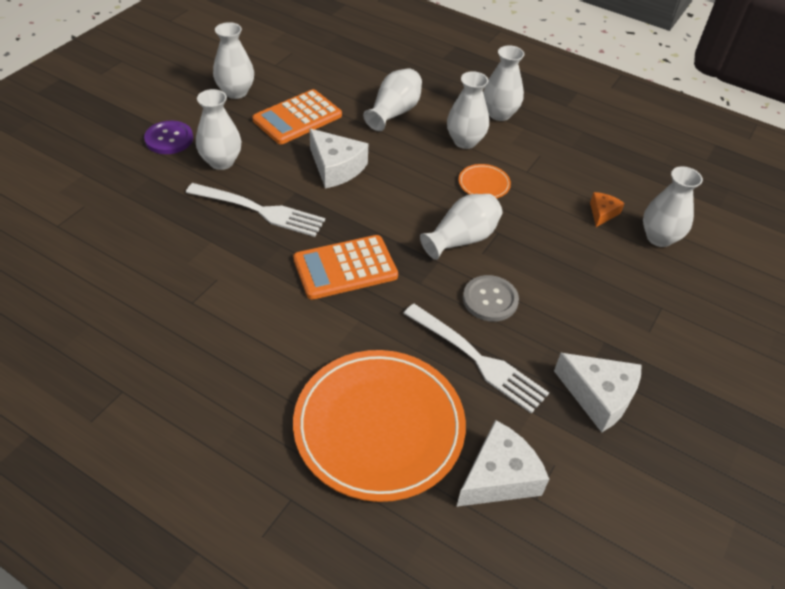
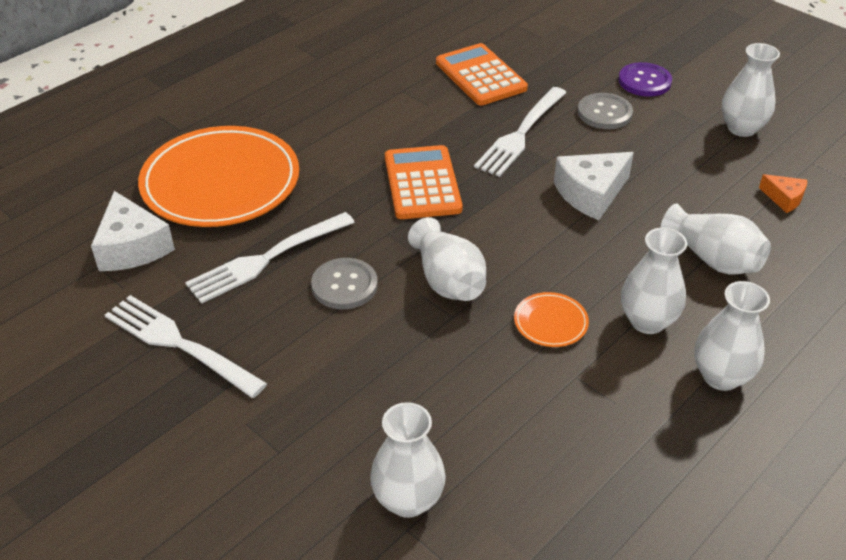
camera: 105 degrees right, 5 degrees down
(221, 161) = (604, 113): white vase -> grey button
(297, 118) = (691, 172): orange calculator -> orange calculator (480, 76)
(599, 396) = (179, 344): white cheese -> white fork
(602, 213) = (473, 443): orange cheese -> orange cheese (784, 198)

